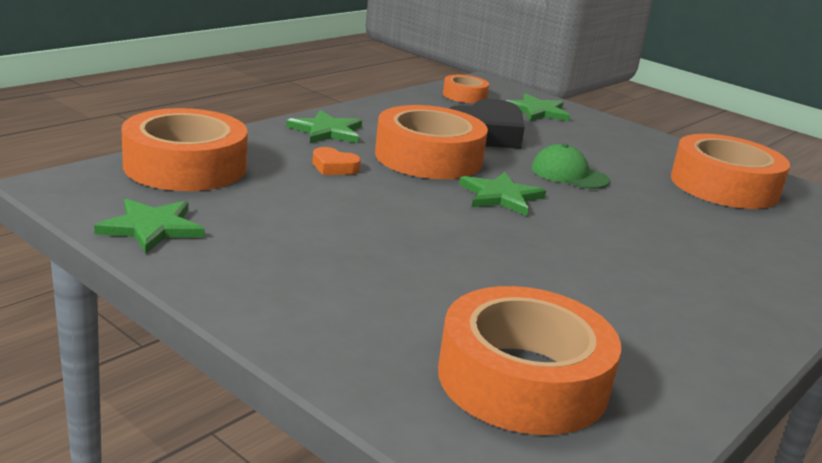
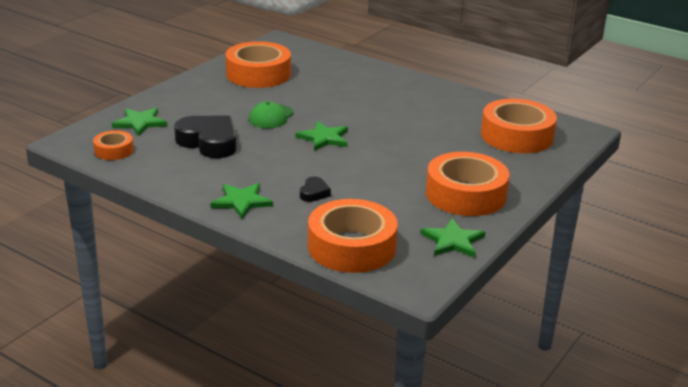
camera: 95 degrees left, 5 degrees up
(334, 167) = (314, 193): orange heart -> black heart
(428, 157) = (272, 161): orange tape -> orange tape (465, 194)

